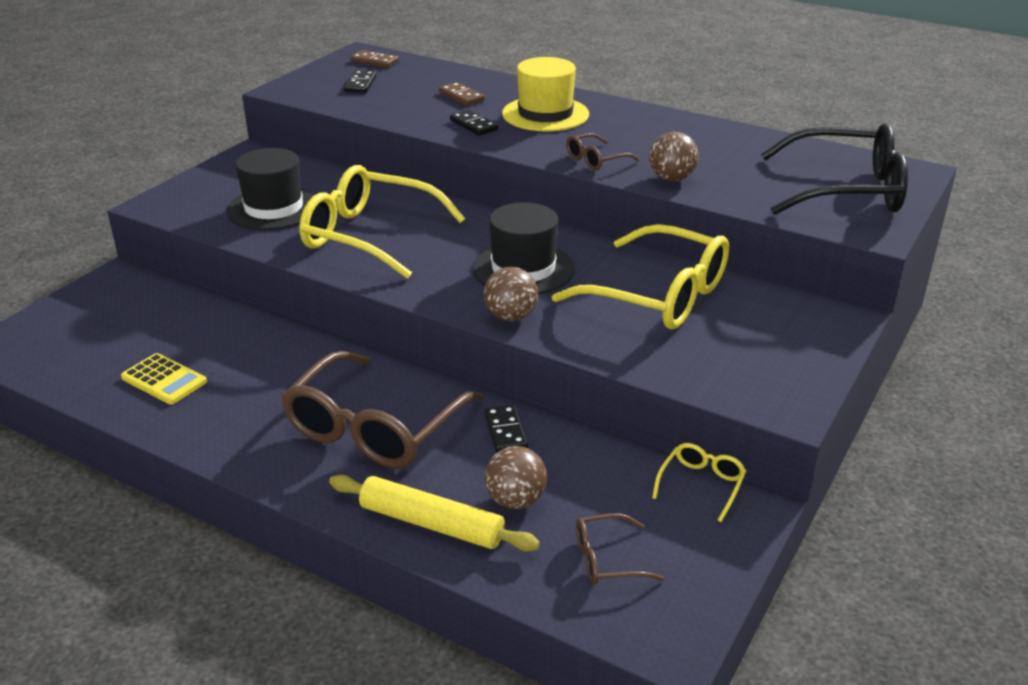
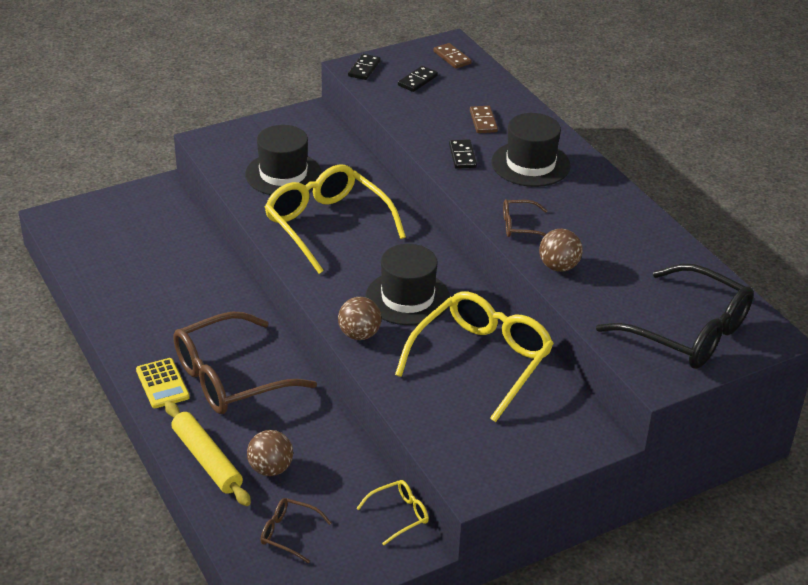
camera: 30 degrees right, 5 degrees up
(164, 380) = (132, 285): yellow calculator -> yellow calculator (162, 384)
(505, 431) = (309, 418): black domino -> black domino (364, 69)
(545, 114) = (530, 164): yellow hat -> black hat
(658, 295) = (481, 361): yellow glasses -> yellow glasses turned 120 degrees counterclockwise

